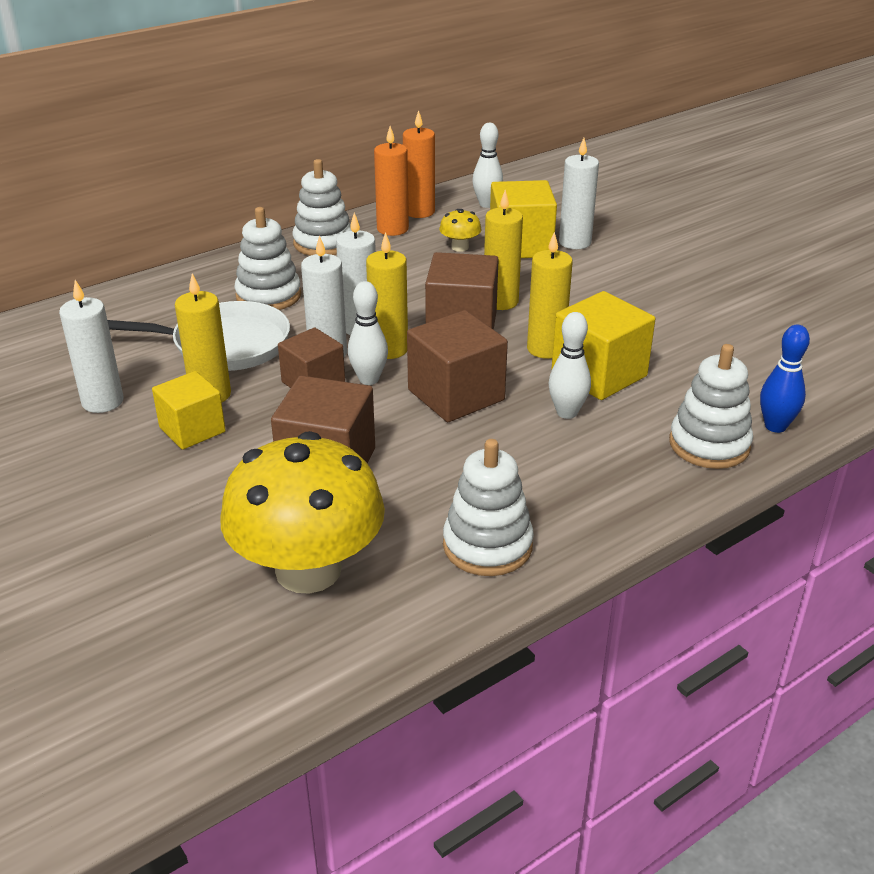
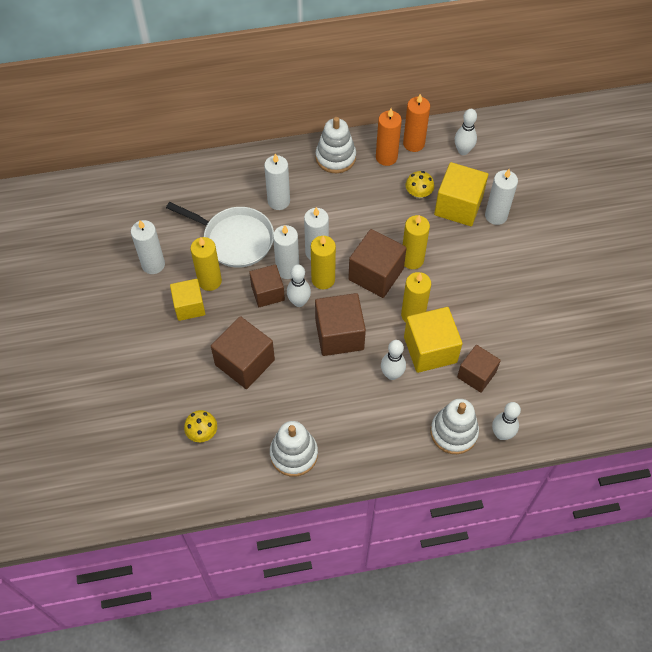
camera: 25 degrees right, 25 degrees up
(268, 296) = (278, 201): white stacking toy -> white candle
(308, 570) = (202, 432): yellow mushroom -> yellow mushroom, size x0.41
(684, 380) = (476, 375): none -> brown cube
(775, 426) = (501, 434): blue bowling pin -> white bowling pin

